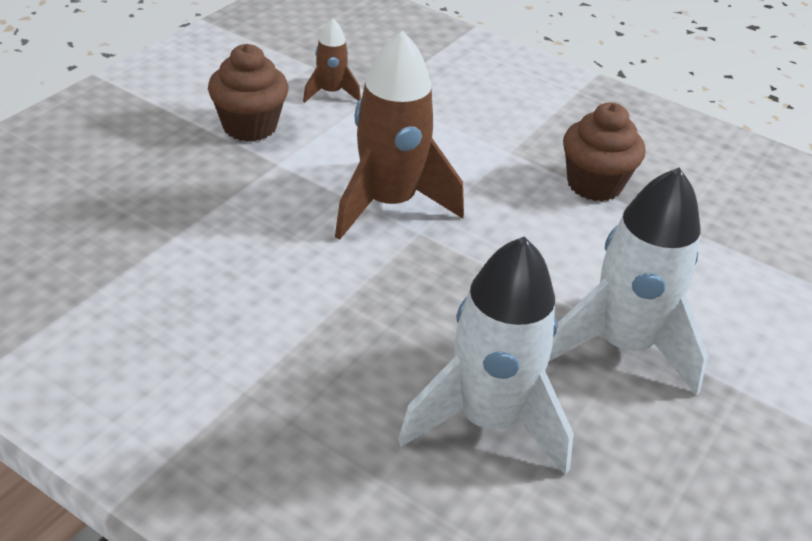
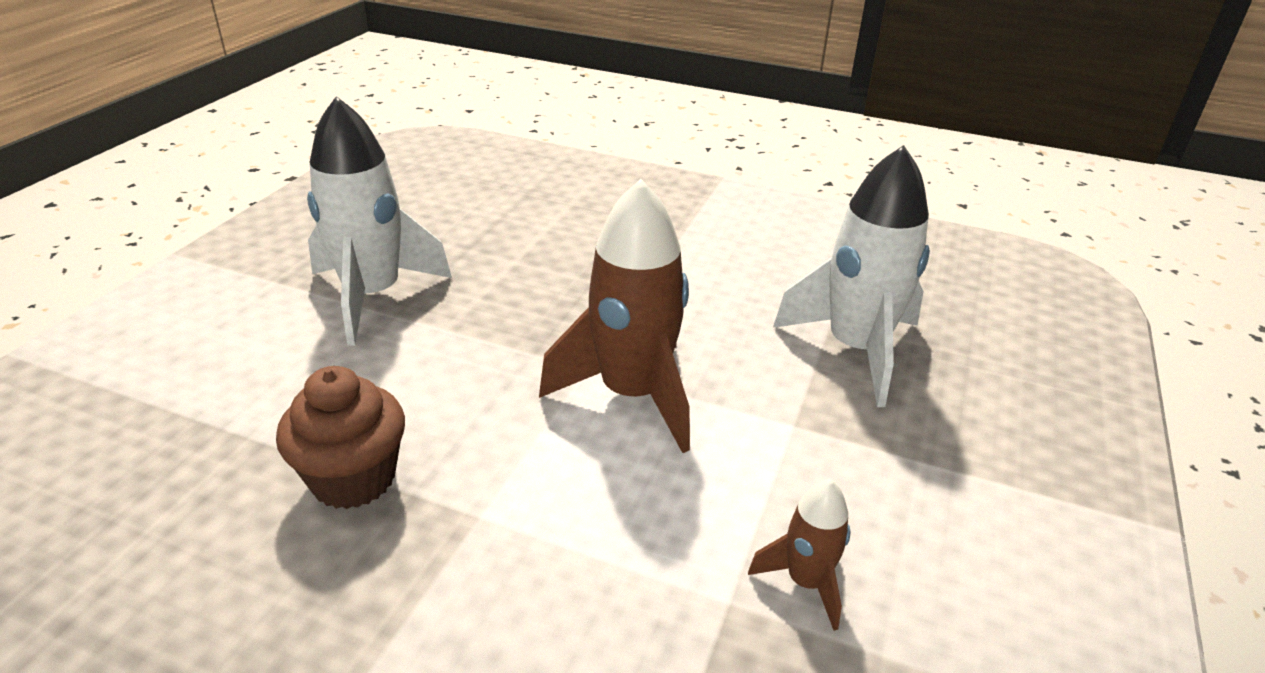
camera: 170 degrees right, 5 degrees down
(249, 126) = (872, 477): brown cupcake -> none
(487, 420) = (498, 236): white rocket -> white rocket (855, 350)

